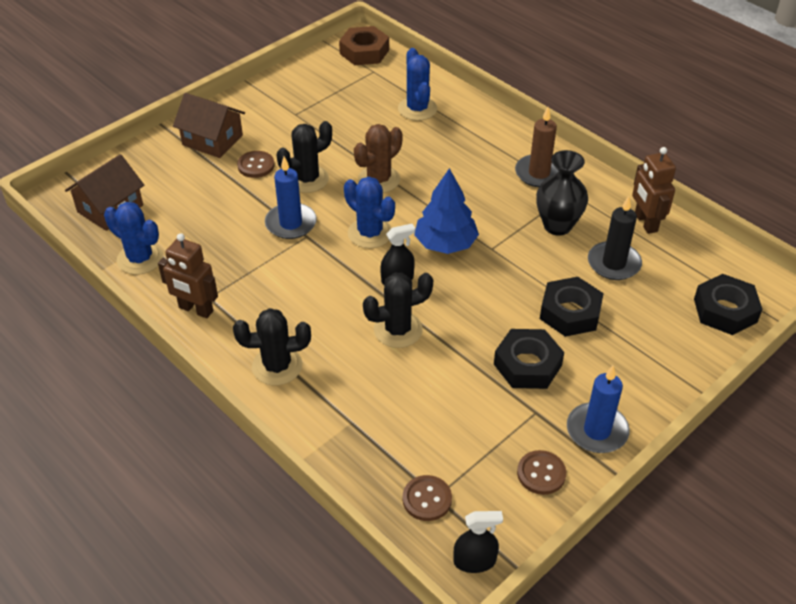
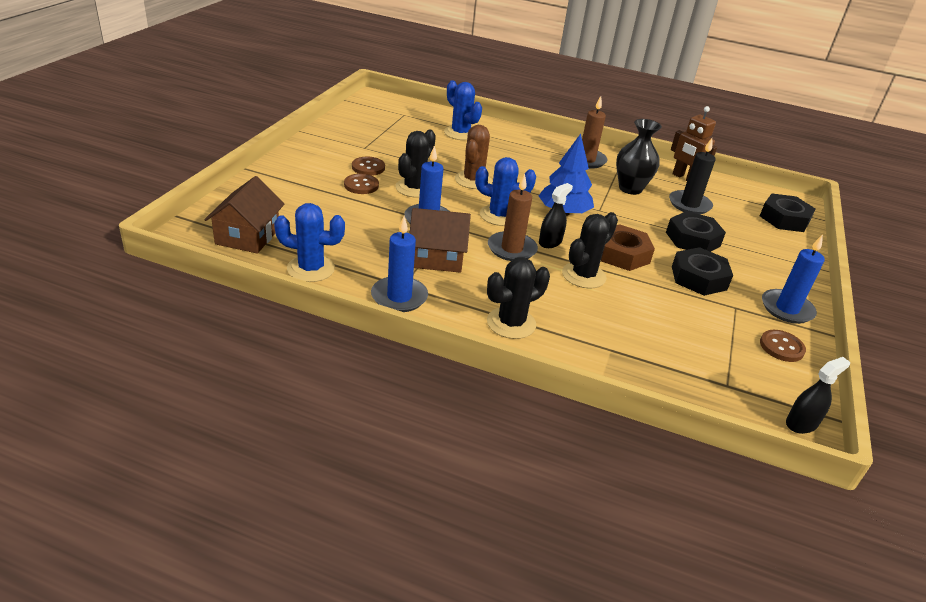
camera: 30 degrees left, 10 degrees down
(195, 309) = (399, 297): brown robot -> blue candle
(212, 140) = (306, 173): brown house -> brown house (437, 257)
(348, 279) = (512, 249): none -> brown candle
(364, 52) = (385, 103): brown nut -> brown nut (622, 254)
(427, 499) = (723, 389): brown button -> brown button (368, 167)

